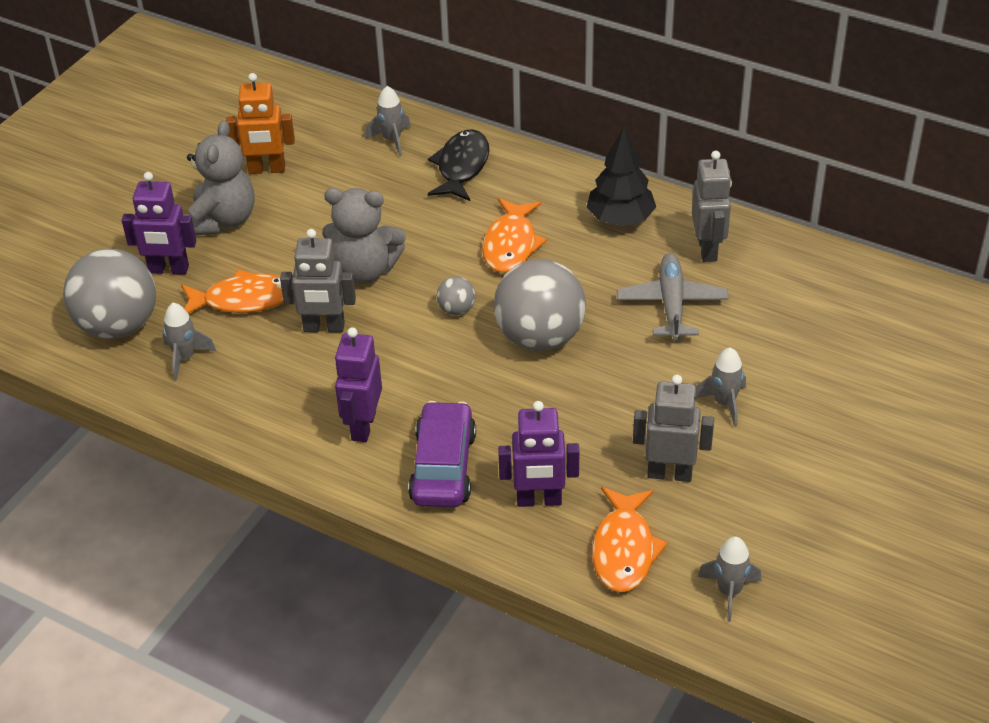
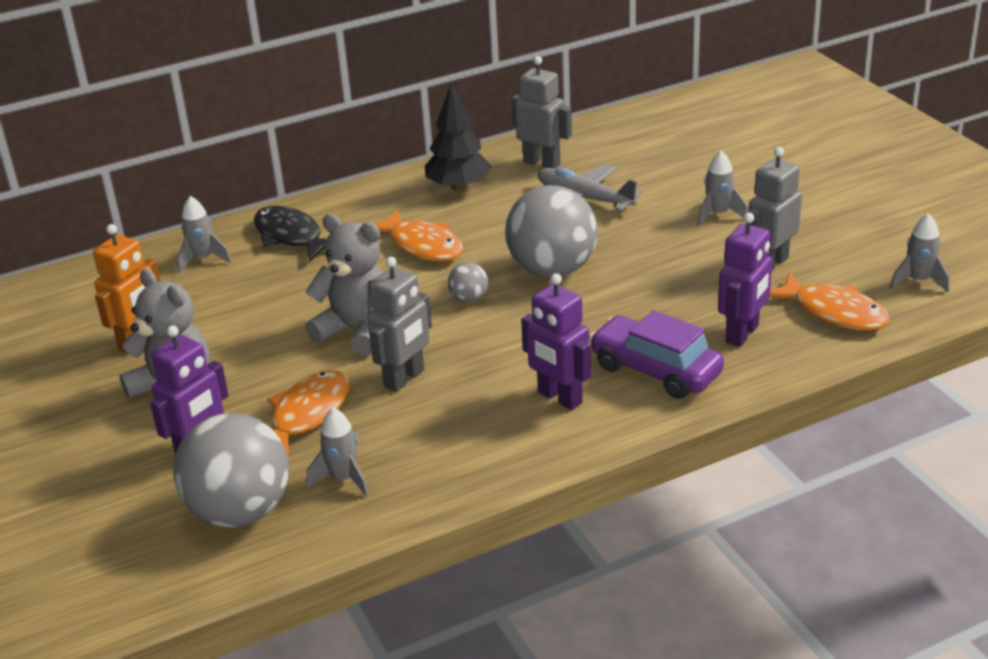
camera: 55 degrees left, 10 degrees down
(364, 270) = (357, 331): grey teddy bear -> grey teddy bear turned 105 degrees counterclockwise

